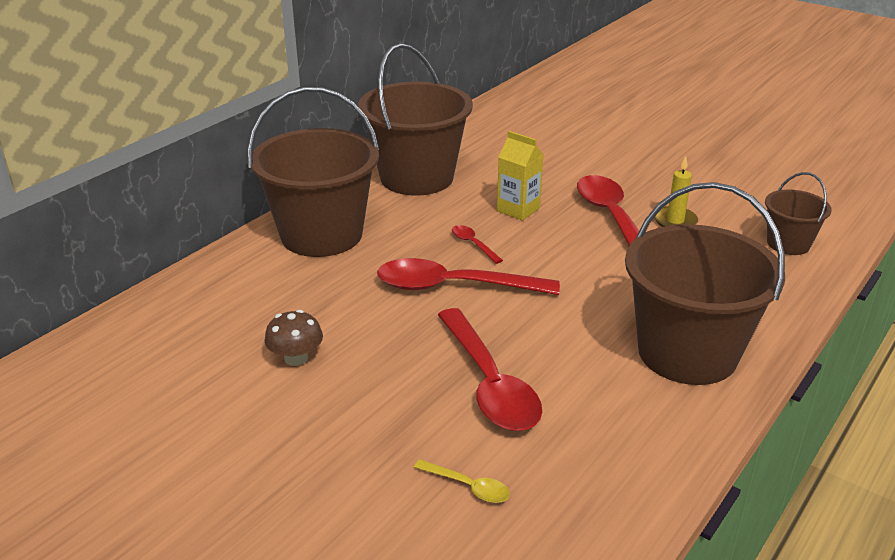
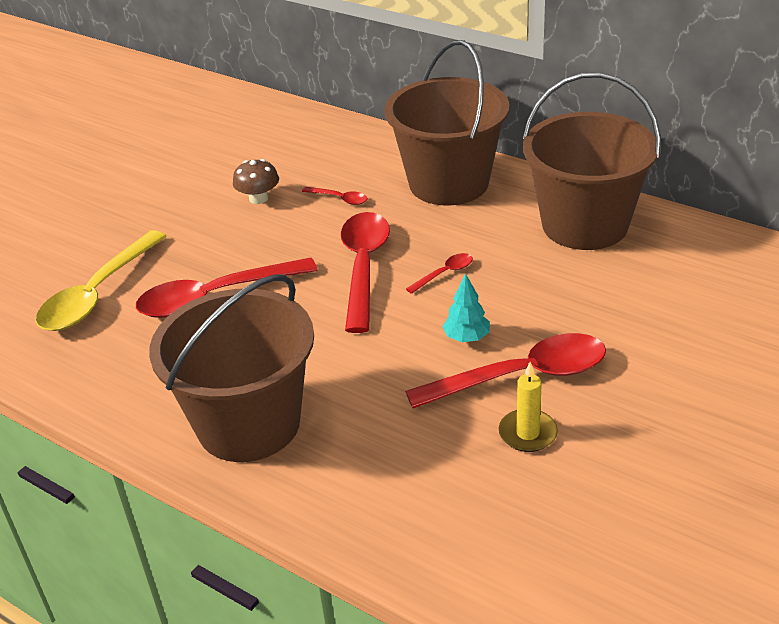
camera: 90 degrees right, 5 degrees up
(322, 300) = (339, 199): none -> red spoon
(468, 486) = (98, 293): yellow spoon -> yellow spoon, size x2.28
(518, 209) = (527, 301): yellow carton -> none
(565, 238) = (466, 337): none -> turquoise tree
(788, 244) = (486, 545): brown bucket -> none

